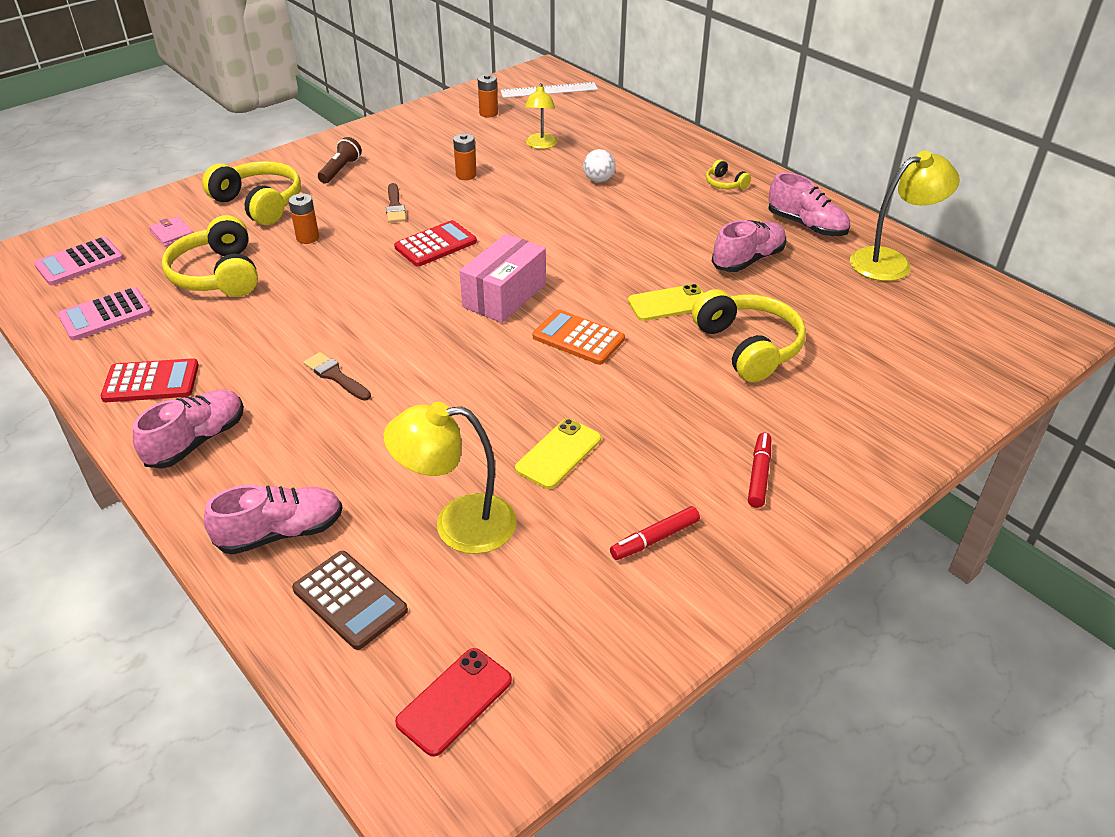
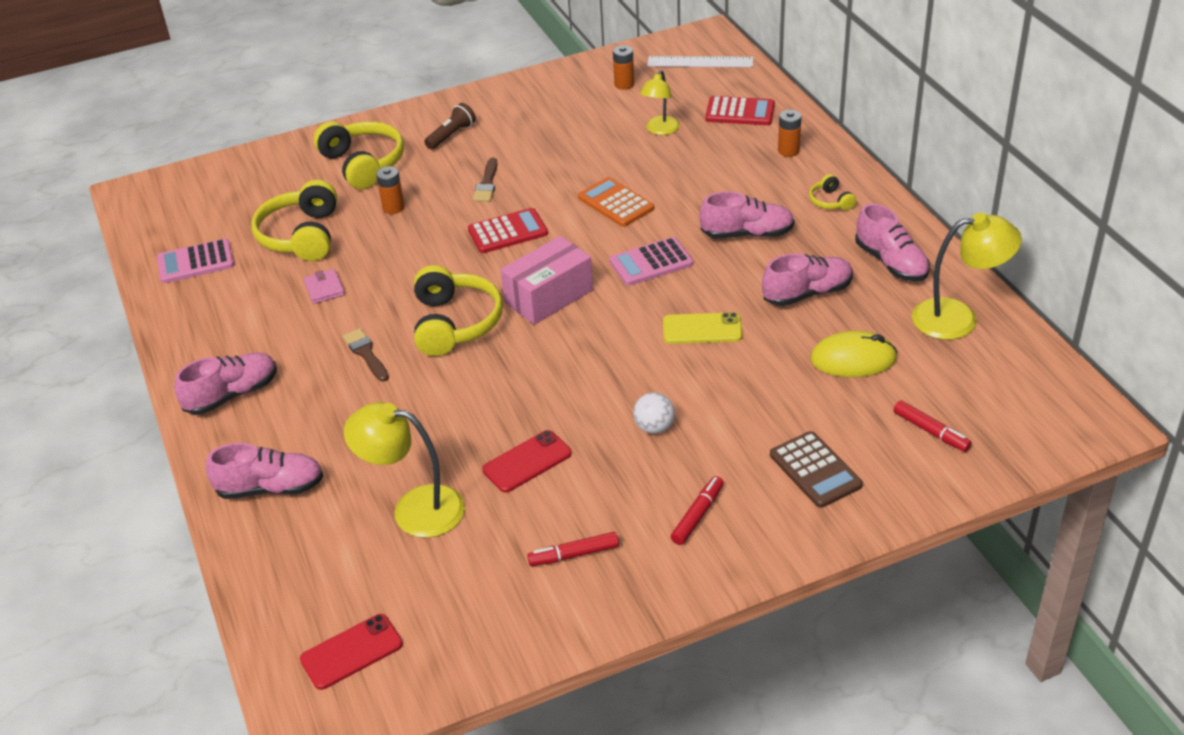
camera: 20 degrees right, 0 degrees up
(79, 262) = (189, 205): pink calculator -> pink calculator (651, 262)
(151, 382) = (213, 333): red calculator -> red calculator (740, 112)
(172, 234) = (276, 186): pink wallet -> pink wallet (324, 288)
(350, 600) = (303, 555): brown calculator -> brown calculator (815, 470)
(466, 175) = (569, 157): orange battery -> orange battery (788, 151)
(558, 454) = (527, 462): yellow phone -> red phone
(578, 338) = (597, 352): orange calculator -> orange calculator (616, 203)
(598, 180) = (700, 179): white ball -> white ball (654, 427)
(665, 218) = (747, 234): none -> pink shoe
(748, 347) = (756, 388): yellow headphones -> yellow headphones (455, 323)
(821, 309) = (853, 359): none -> yellow mouse
(928, 360) = (931, 431): none -> red marker

